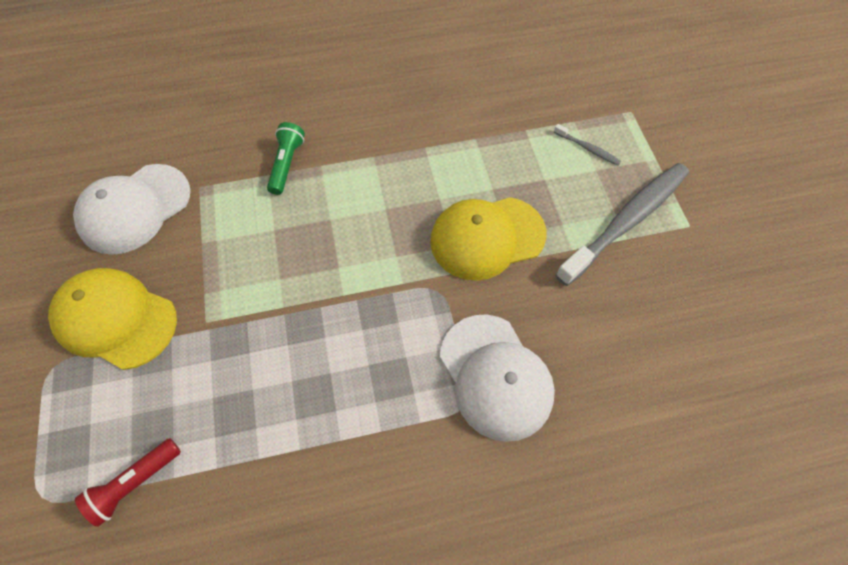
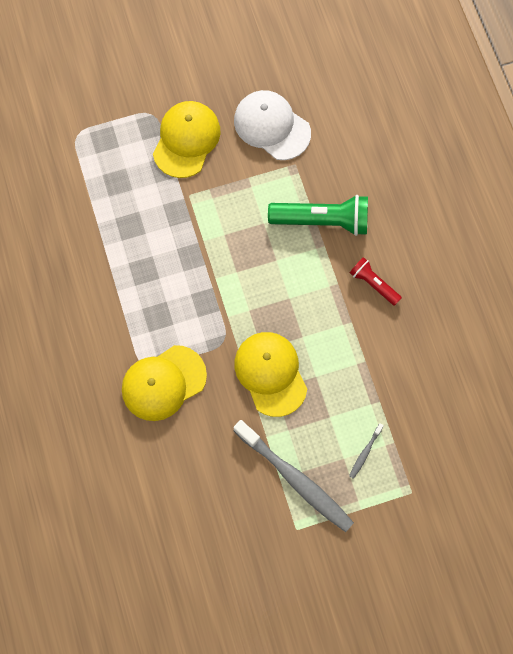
camera: 85 degrees right, 10 degrees up
(135, 483) = (87, 181): red flashlight -> red flashlight (373, 284)
(287, 164) = (322, 221): green flashlight -> green flashlight, size x1.80
(495, 376) = (163, 383): white cap -> yellow cap

